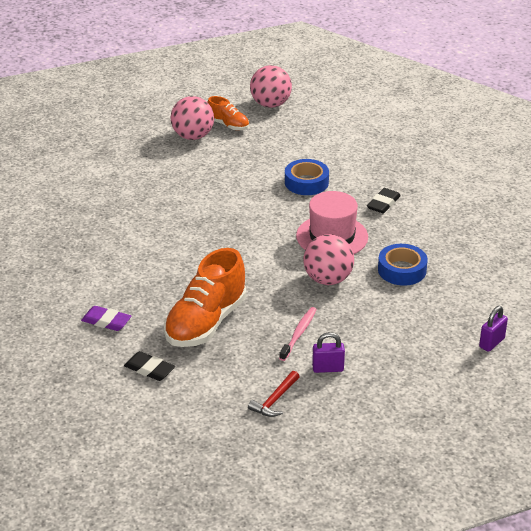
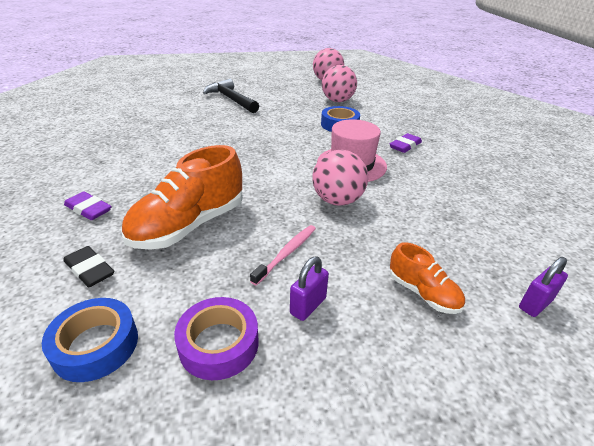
camera: 10 degrees right, 0 degrees up
(162, 159) = (231, 99): none -> black hammer
(193, 136) = (261, 90): pink ball -> pink ball (337, 101)
(228, 125) = (291, 87): orange shoe -> orange shoe (423, 293)
(275, 400) = (219, 344): red hammer -> purple tape
(328, 368) = (308, 306): purple padlock -> purple padlock turned 60 degrees counterclockwise
(383, 203) = (405, 146): black eraser -> purple eraser
(402, 270) = (418, 202): blue tape -> blue tape (96, 345)

